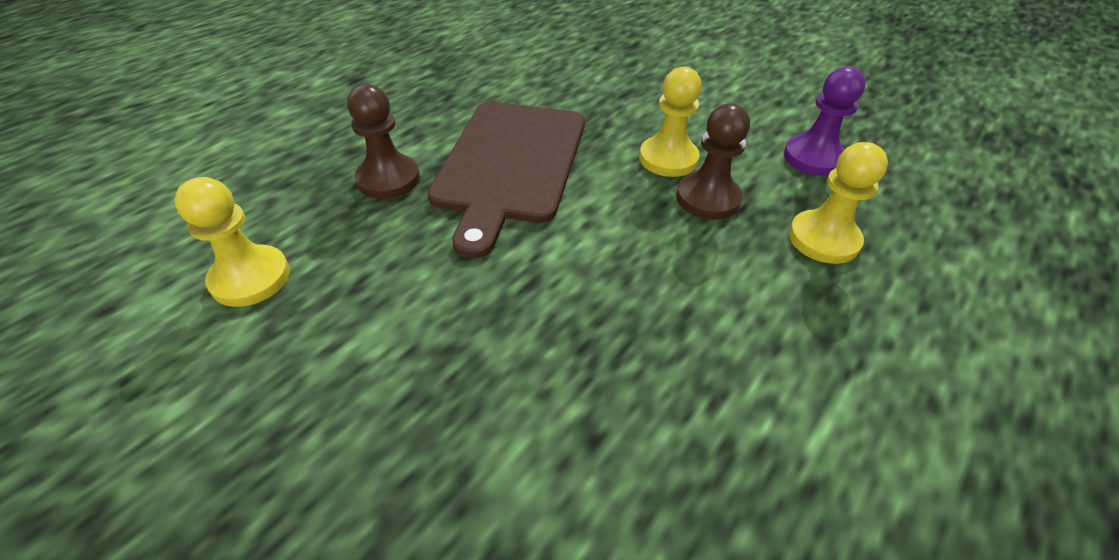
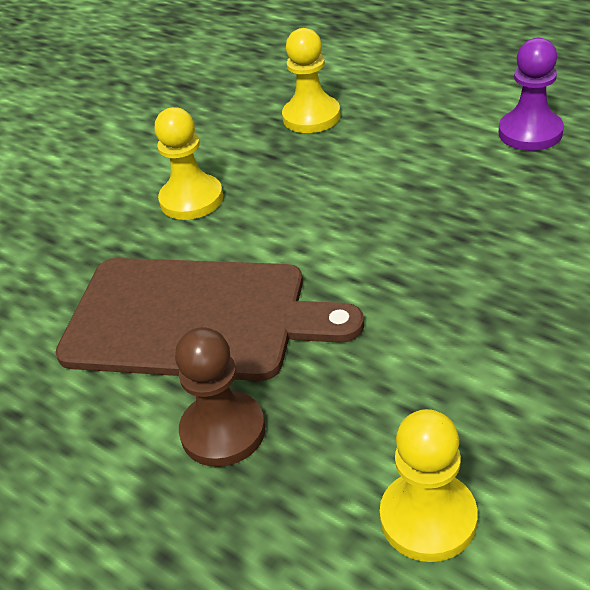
camera: 85 degrees left, 5 degrees down
(708, 198) = (258, 174): brown pawn -> none
(813, 158) = (195, 115): purple pawn -> purple pawn (530, 133)

